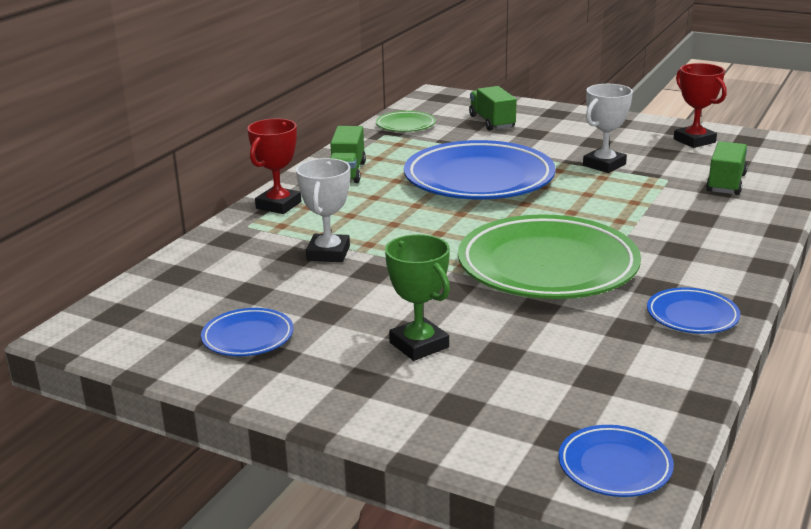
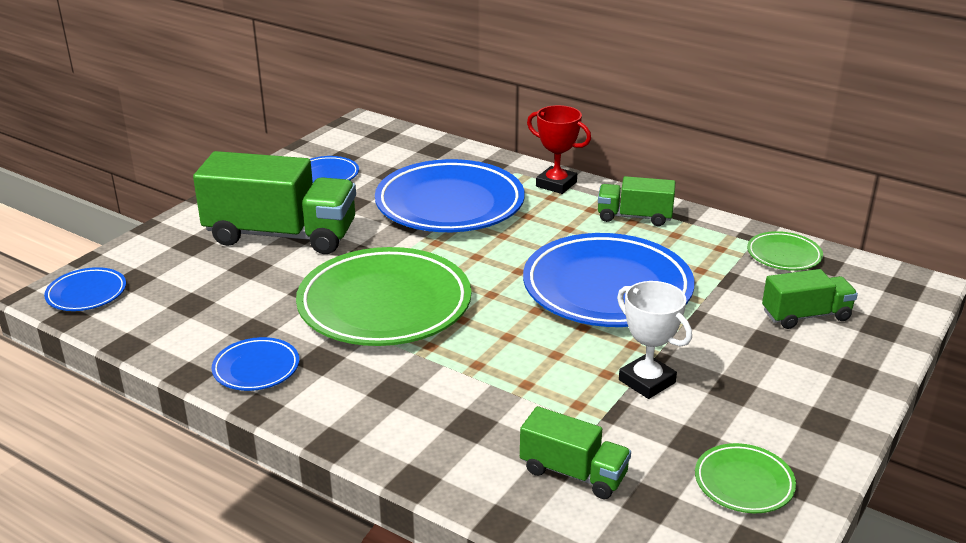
camera: 95 degrees right, 5 degrees up
(328, 253) = (450, 204): white trophy -> blue plate
(419, 345) = (281, 235): green trophy -> green truck
(694, 141) = (744, 483): red trophy -> green plate

